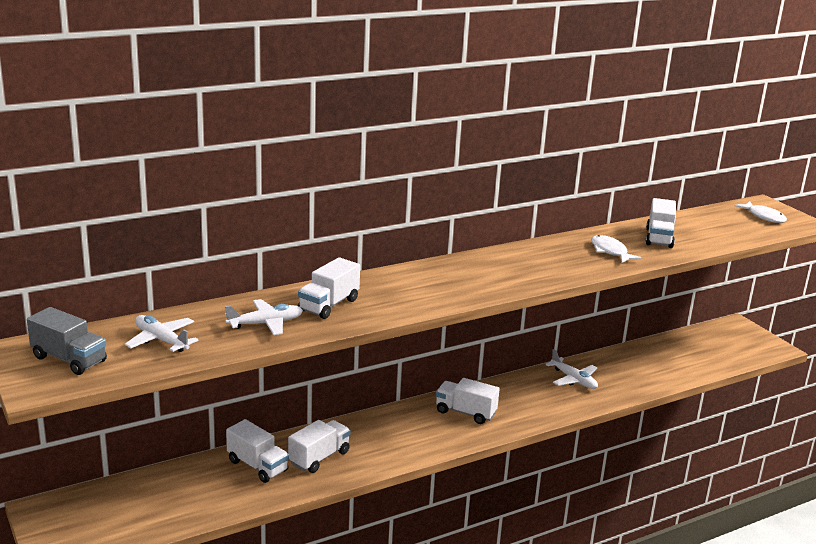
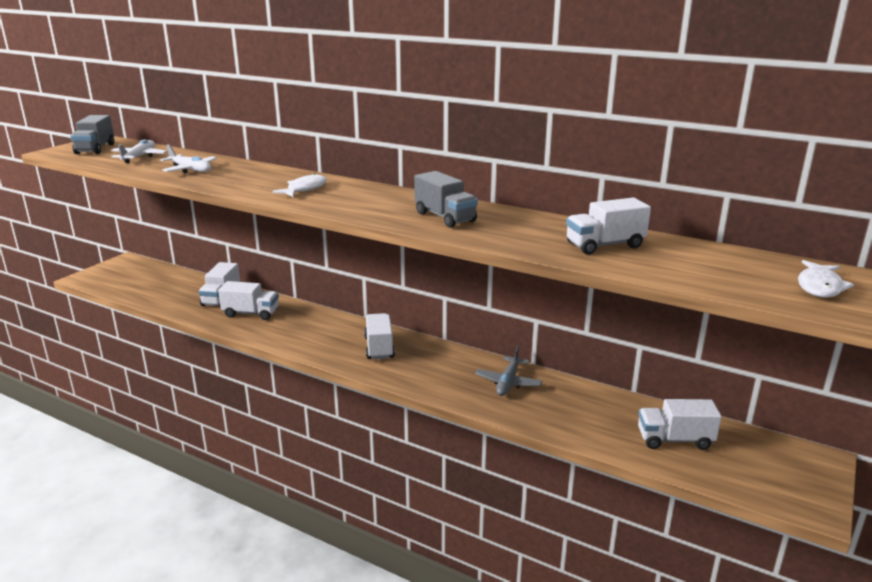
camera: 60 degrees right, 0 degrees up
(329, 305) = (242, 176): white truck -> white truck (674, 439)
(553, 262) = (445, 217): none -> grey truck
(574, 380) = (508, 382): white plane -> grey plane
(610, 251) = (518, 232): white fish -> white fish (304, 189)

